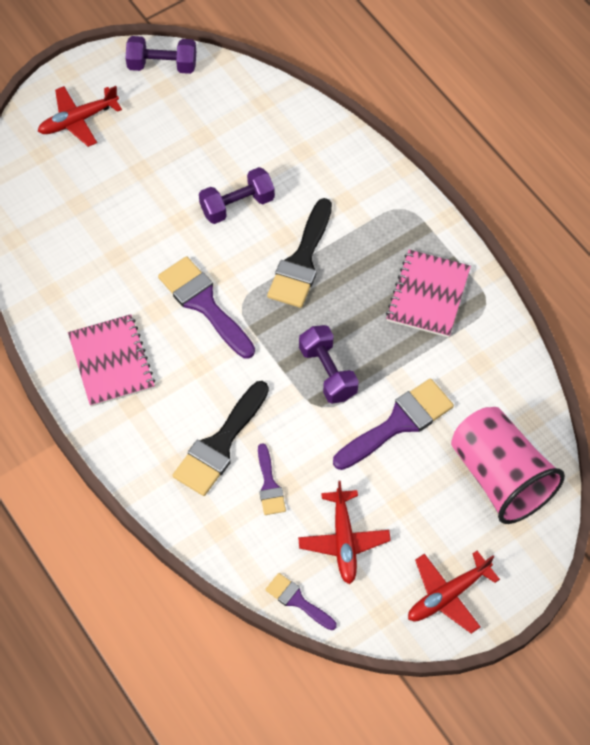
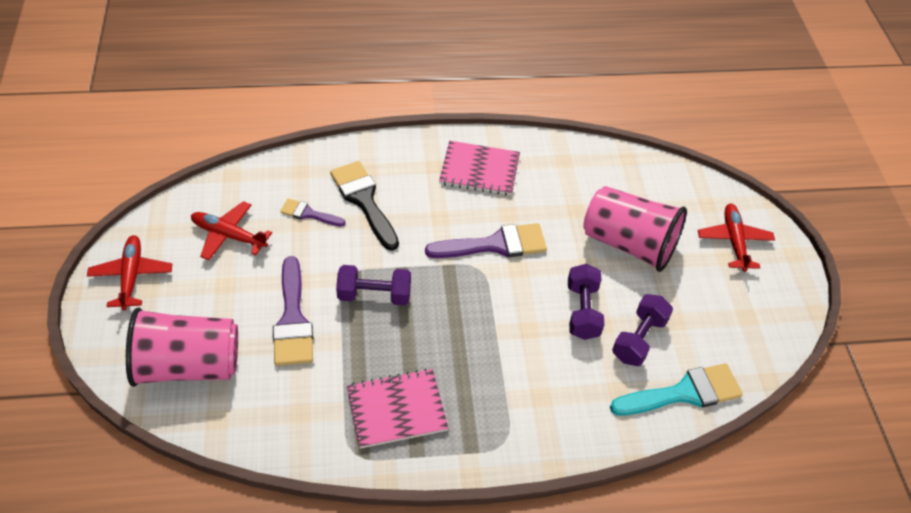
camera: 115 degrees right, 10 degrees down
(134, 198) = (628, 244): none -> pink cup
(162, 65) = (776, 326): purple dumbbell -> purple dumbbell (639, 339)
(274, 108) = (684, 393): none -> turquoise brush
(297, 600) = (210, 189): purple brush -> none
(302, 261) = (494, 330): black brush -> none
(428, 295) = (397, 409): pink notebook -> pink notebook turned 60 degrees counterclockwise

